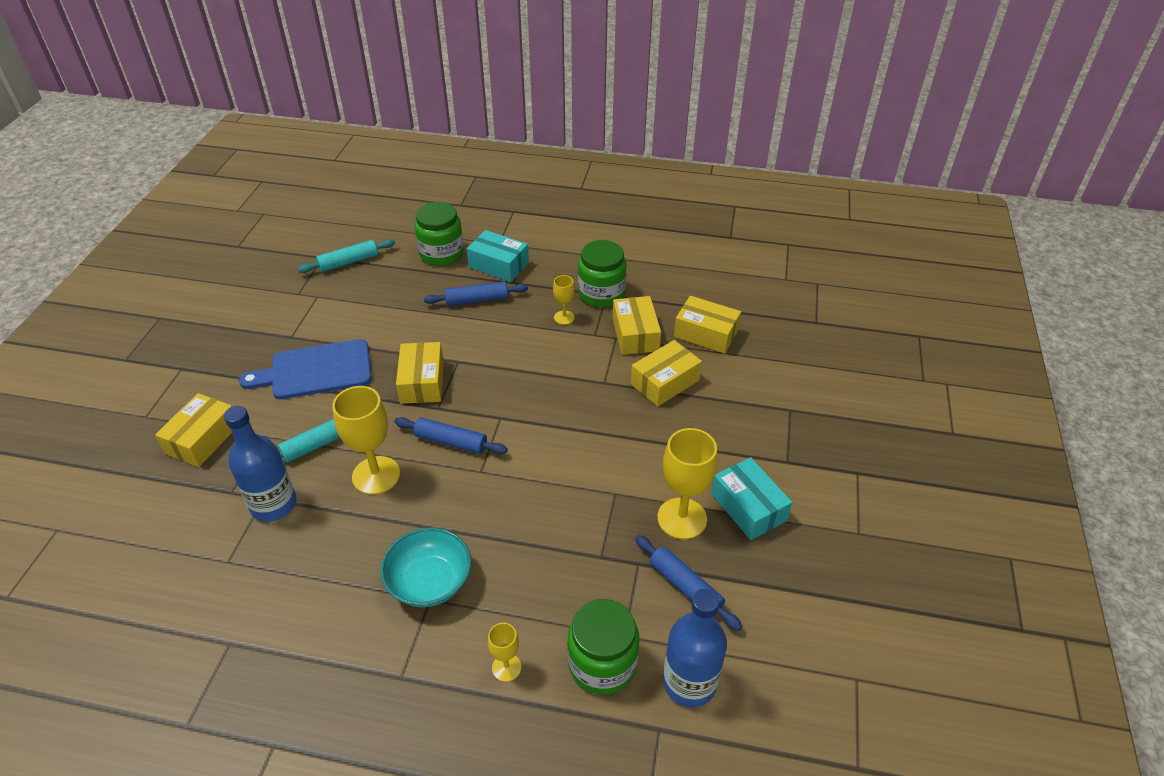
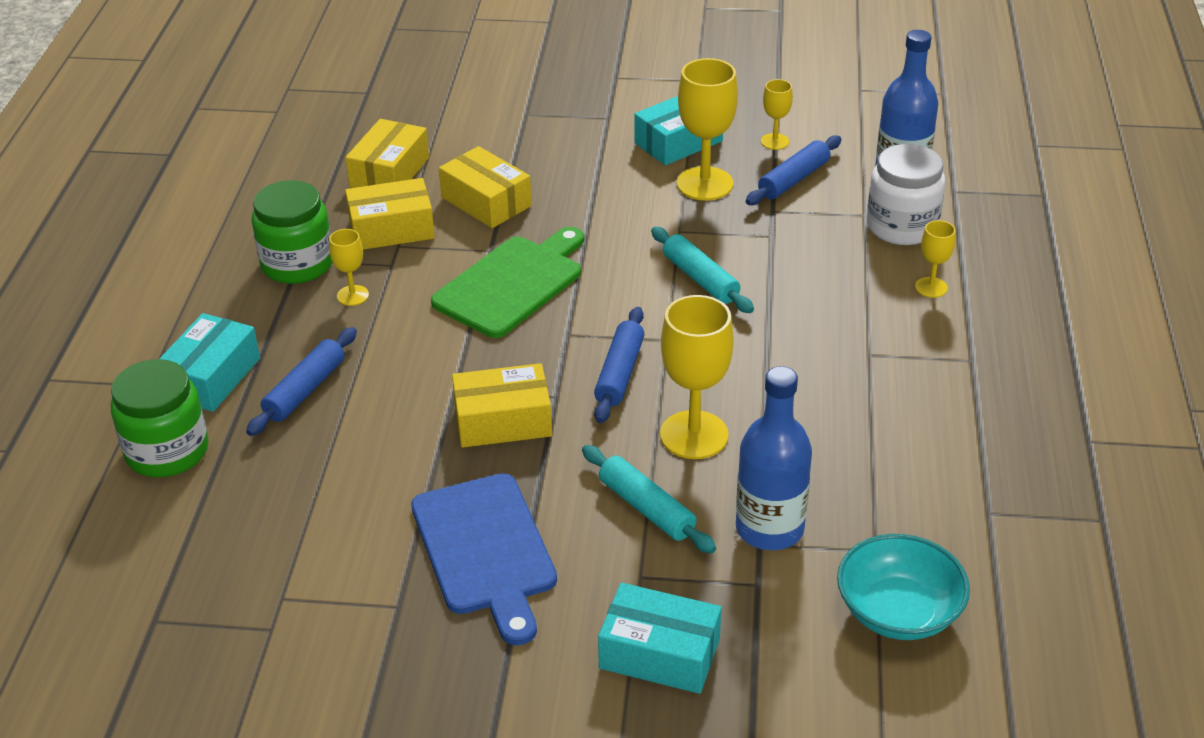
camera: 95 degrees left, 5 degrees down
(203, 439) = (659, 653): yellow box -> turquoise box
(348, 262) = (176, 576): turquoise rolling pin -> turquoise rolling pin (700, 279)
(429, 581) = (846, 358): turquoise bowl -> turquoise bowl (898, 612)
(477, 300) = (305, 390): blue rolling pin -> blue rolling pin turned 45 degrees clockwise
(563, 392) = (512, 283): none -> green cutting board
(602, 664) = (901, 226): green jar -> white jar
(750, 582) = (774, 141): none -> yellow goblet

